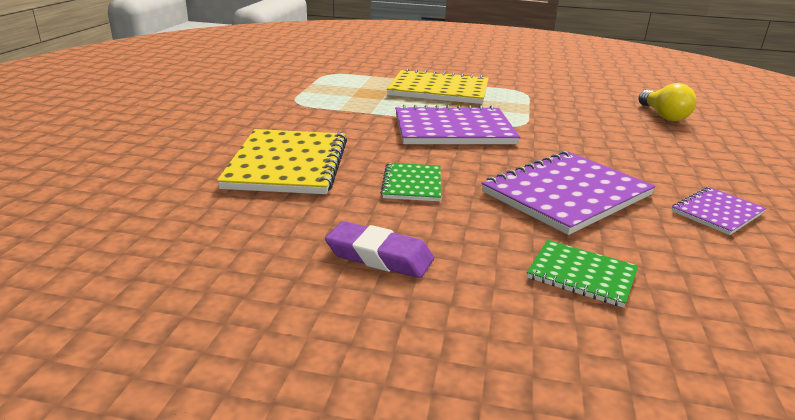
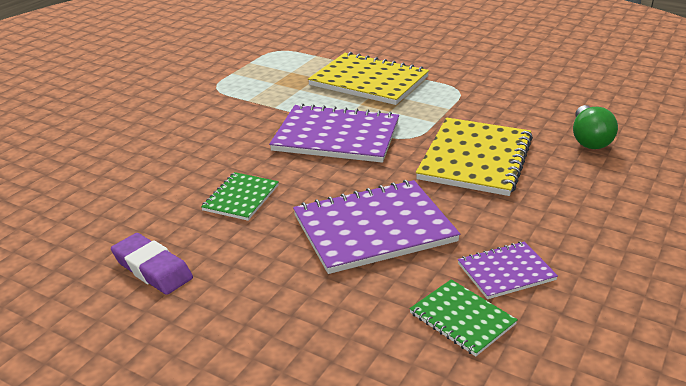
camera: 20 degrees right, 5 degrees up
(288, 164) = (153, 162): yellow notebook -> yellow notebook (475, 158)
(582, 275) = (301, 315): green notebook -> green notebook (462, 319)
(663, 116) = (589, 139): yellow light bulb -> green light bulb

